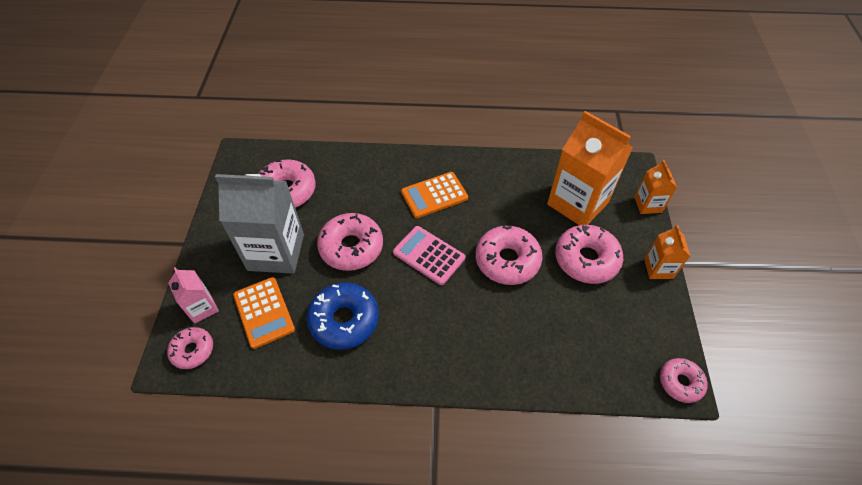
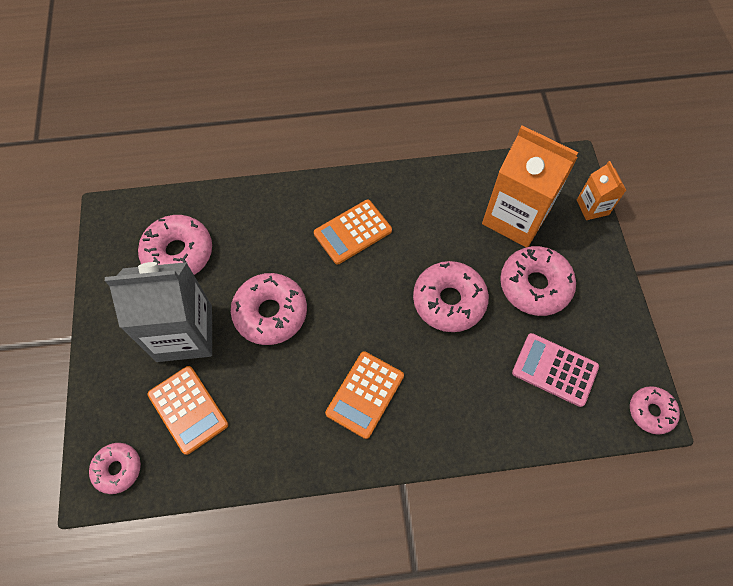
camera: 10 degrees left, 10 degrees up
(202, 308) = (115, 416): pink carton -> none
(344, 320) = (281, 403): blue donut -> none
(418, 325) = (365, 394): none -> orange calculator
(429, 255) = (360, 309): pink calculator -> pink calculator (554, 370)
(658, 268) = (613, 284): orange carton -> none

